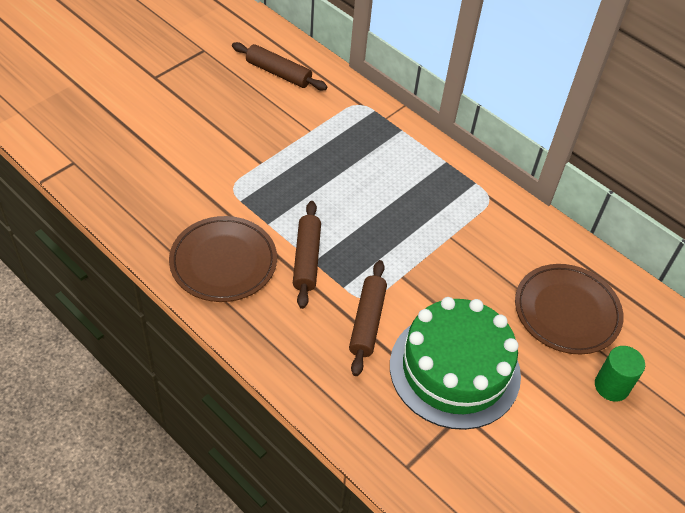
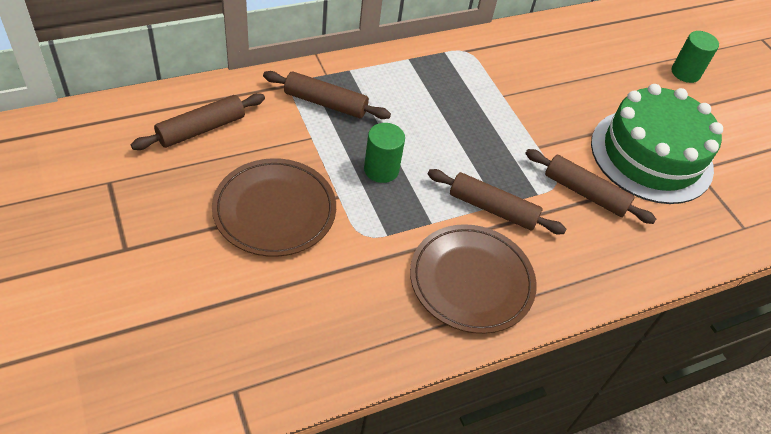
camera: 70 degrees left, 0 degrees up
(304, 179) = (381, 169): none -> green cylinder
(352, 127) = (325, 103): none -> brown rolling pin
(567, 311) = (608, 63): brown plate -> brown plate (274, 210)

